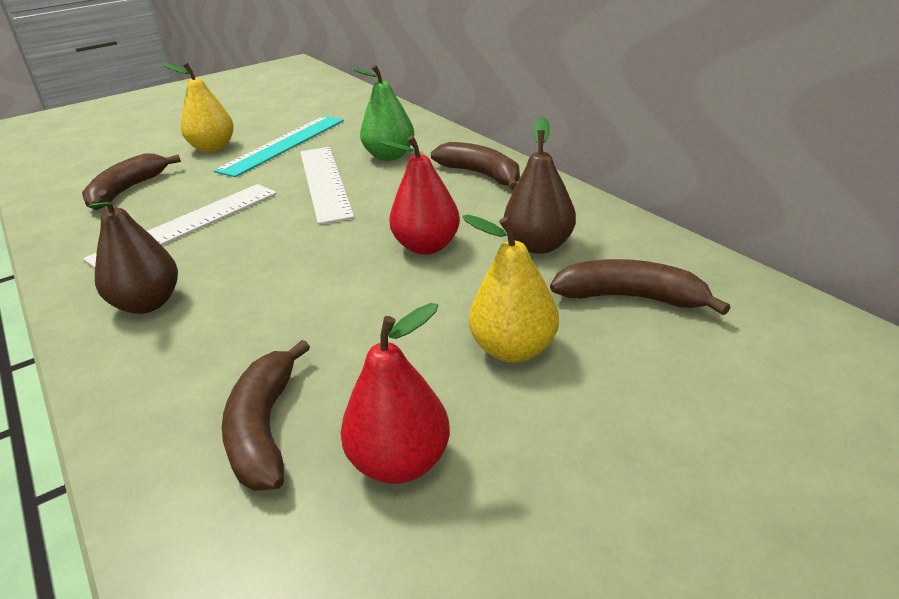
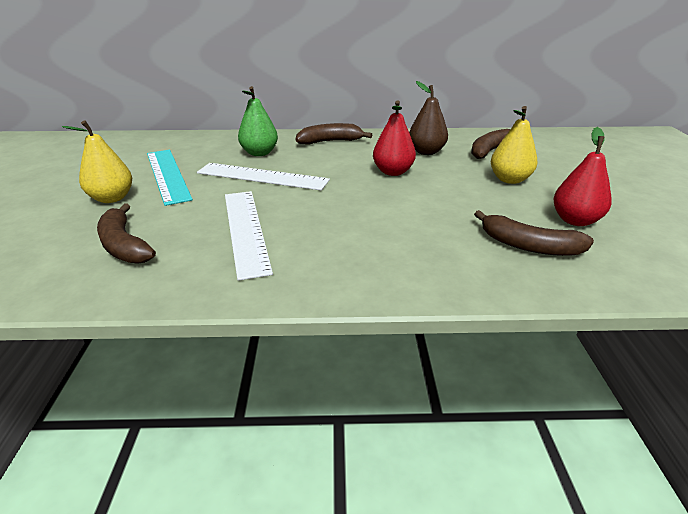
camera: 60 degrees left, 0 degrees up
(147, 304) = (351, 261): brown pear -> none

